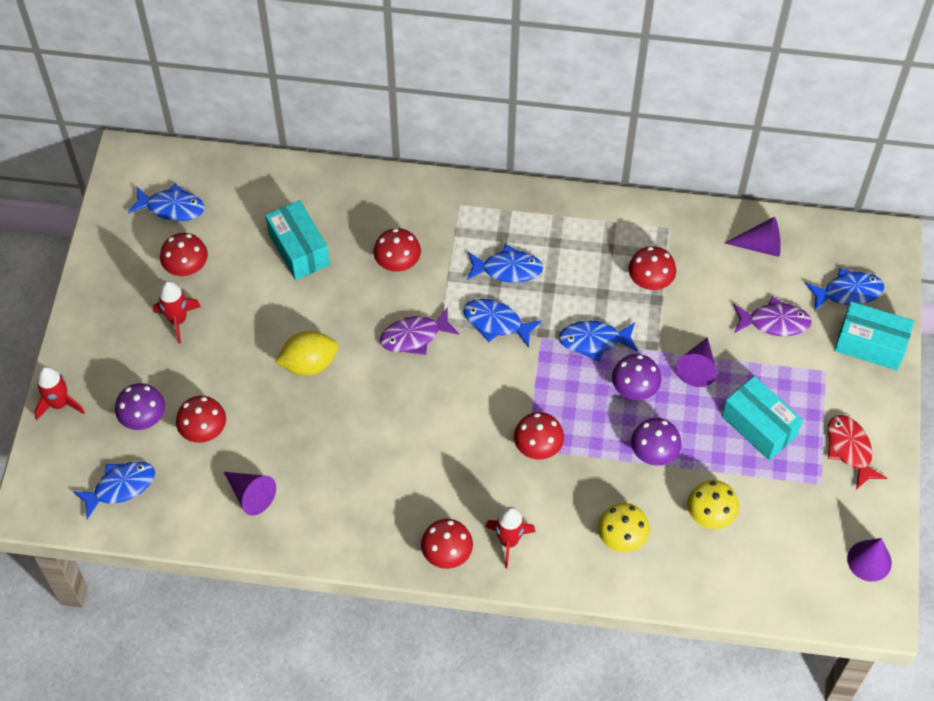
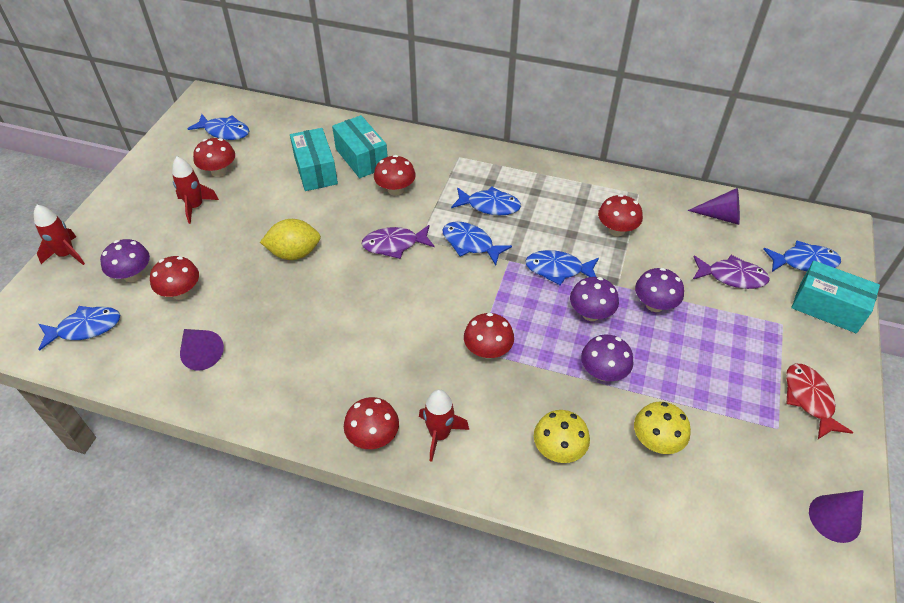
camera: 10 degrees right, 10 degrees down
(697, 368) = (654, 305): purple cone -> purple mushroom
(759, 426) = (713, 364): turquoise box -> turquoise box (361, 158)

